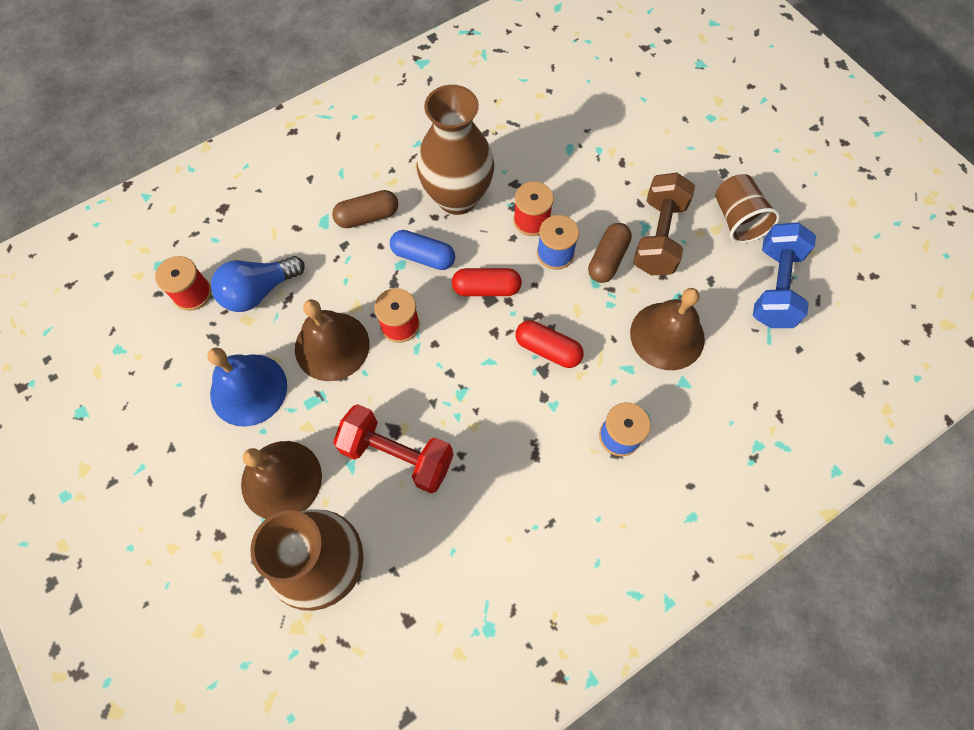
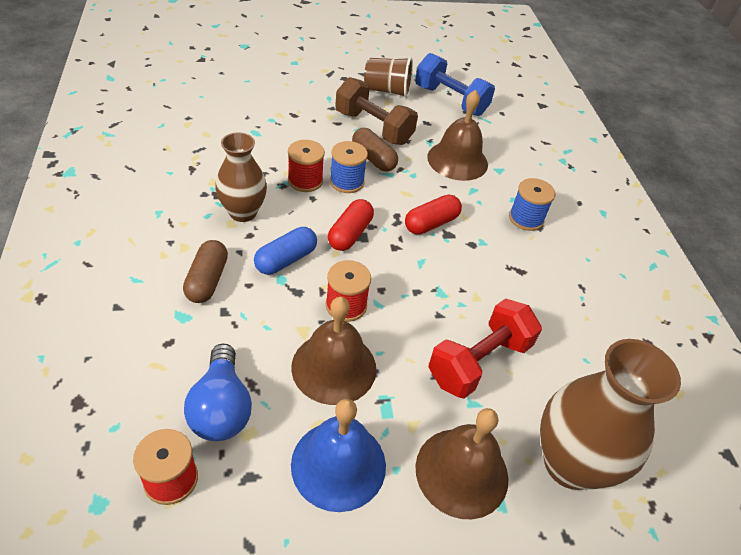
camera: 70 degrees left, 20 degrees down
(457, 197) = (243, 212): brown vase -> brown vase, size x0.65

